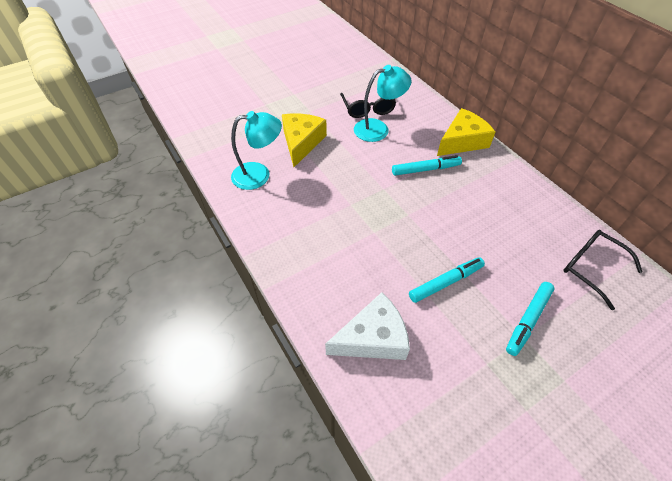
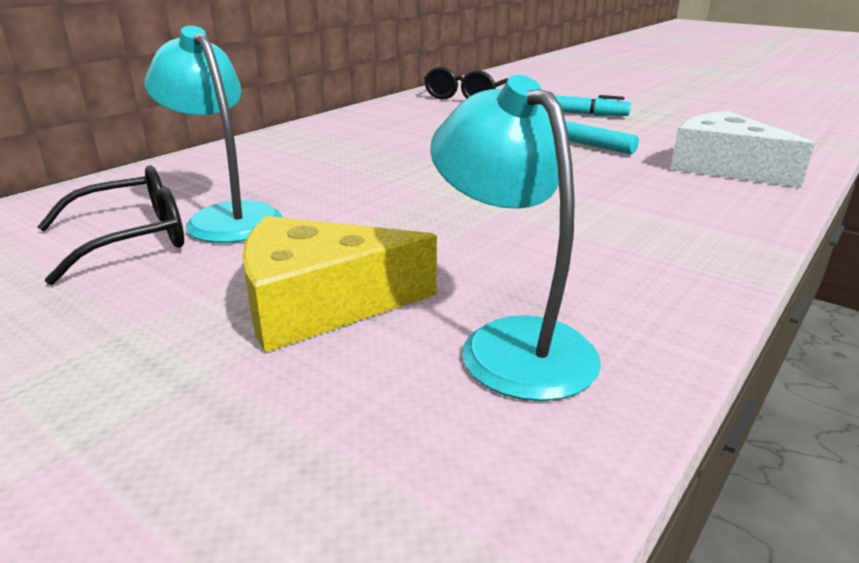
camera: 110 degrees left, 25 degrees down
(425, 169) = (349, 168): turquoise marker -> none
(462, 141) = (253, 152): yellow cheese -> none

